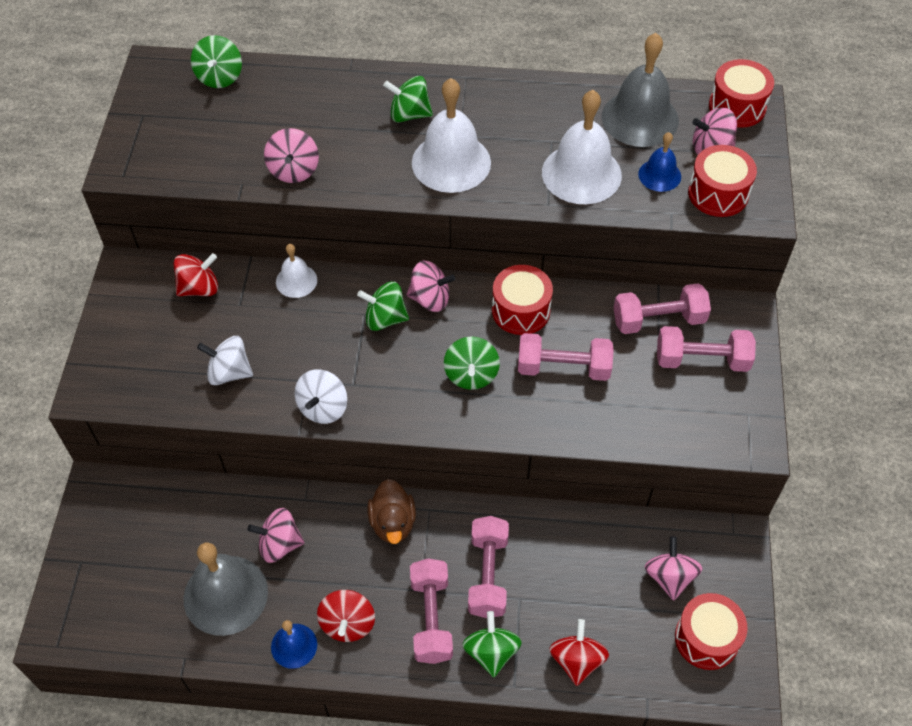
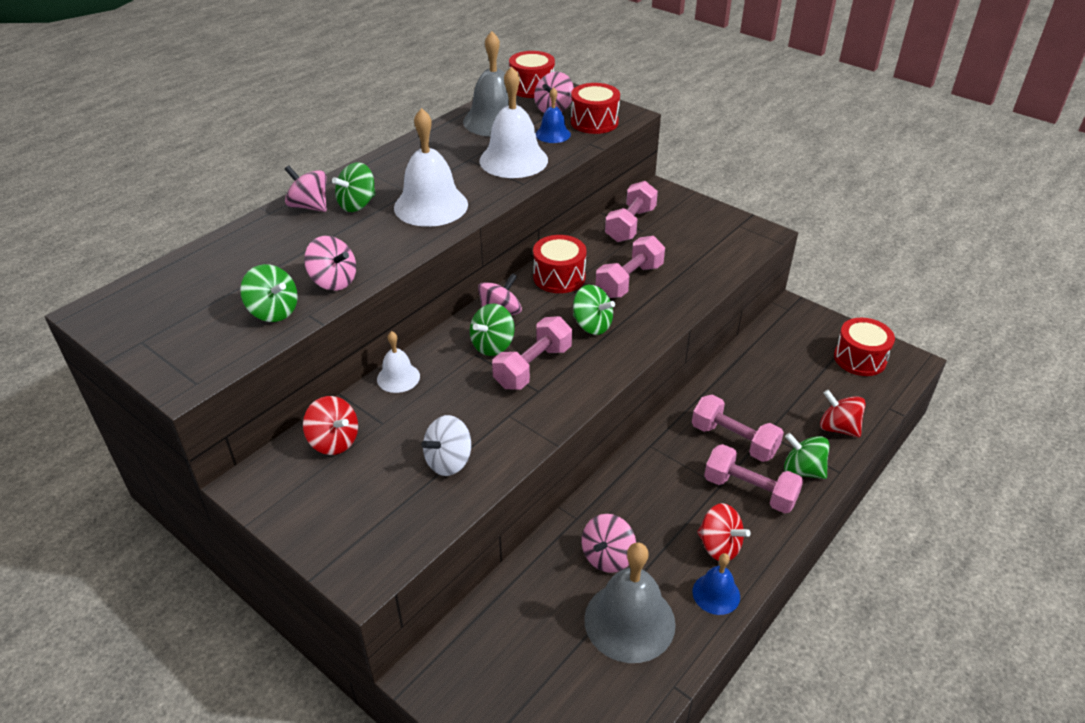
camera: 55 degrees left, 15 degrees down
(199, 288) = (334, 441): red spinning top -> red spinning top turned 120 degrees clockwise
(220, 77) = (170, 279): green spinning top -> green spinning top (274, 311)
(323, 408) = (545, 418): white spinning top -> none
(393, 523) = (645, 473): brown duck -> none
(669, 577) = (801, 352): pink spinning top -> pink spinning top (309, 206)
(701, 360) = (680, 223): pink dumbbell -> pink dumbbell (533, 367)

